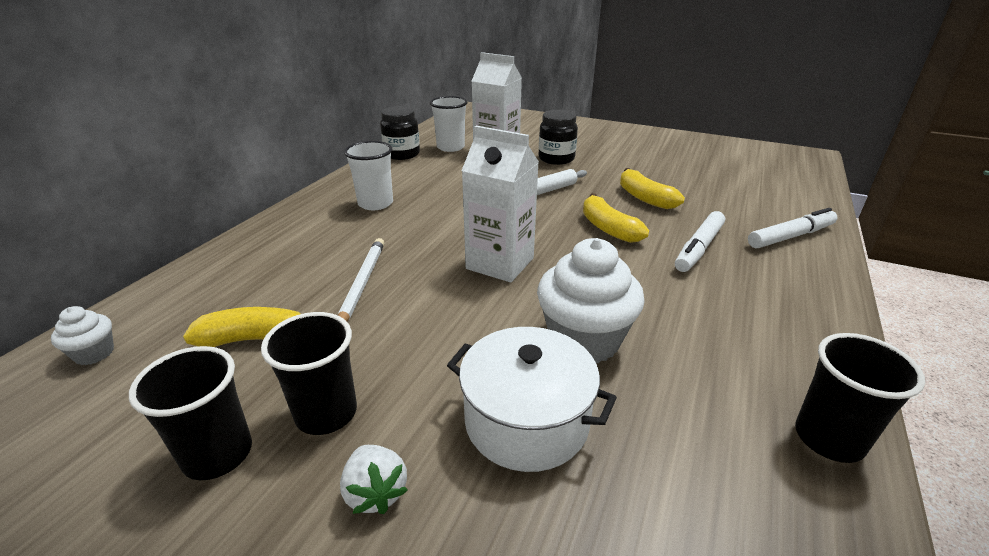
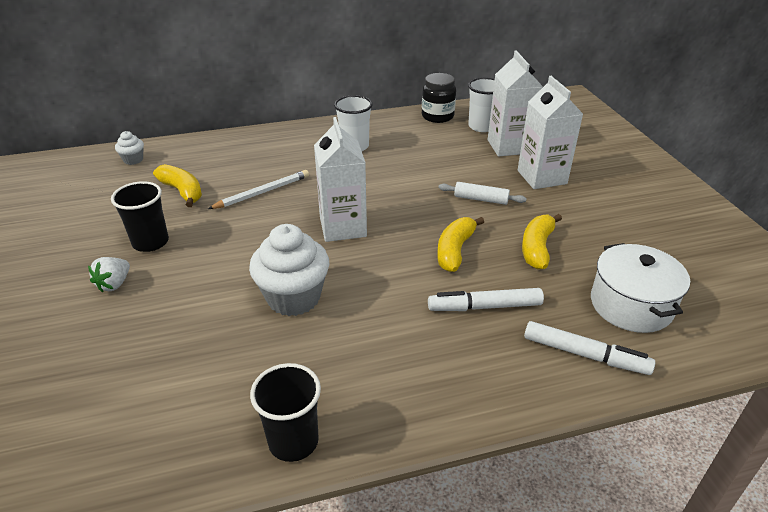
camera: 50 degrees right, 5 degrees up
(218, 454) = (103, 230): black cup -> none
(526, 421) = (199, 307): white pot -> white pot (631, 305)
(556, 159) = (542, 177): black jar -> white carton

